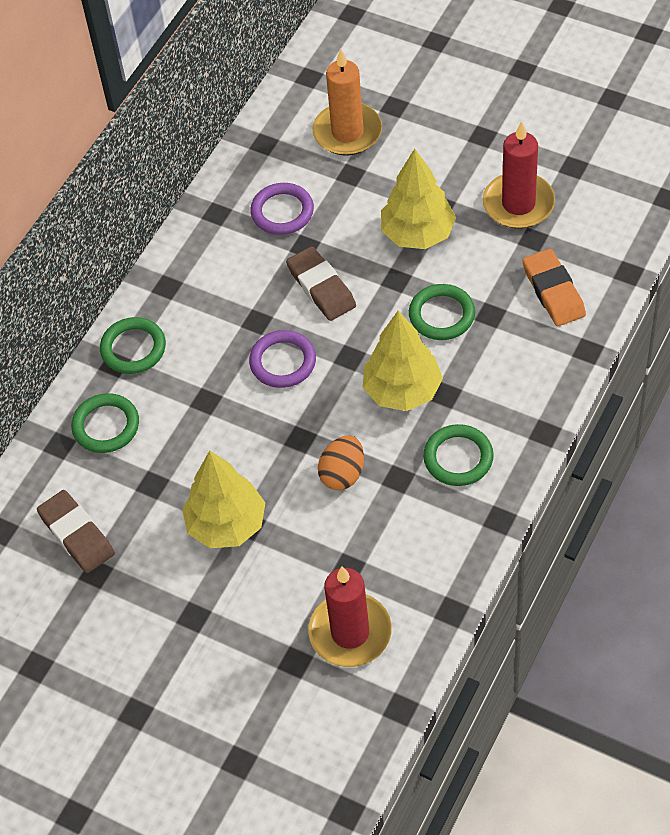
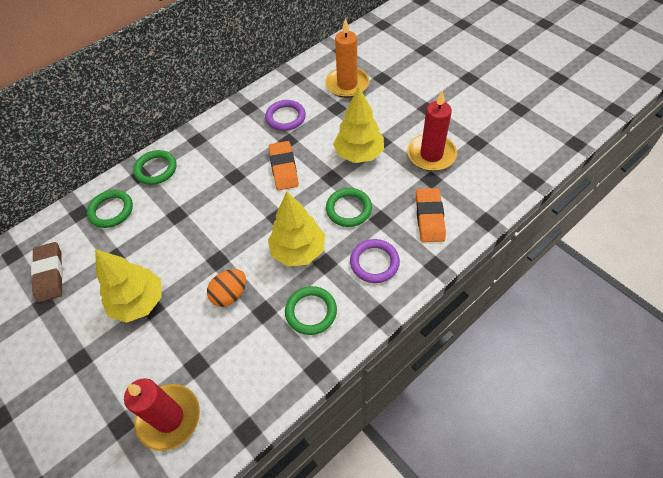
camera: 20 degrees right, 0 degrees up
(283, 362) = (235, 206): purple ring -> purple ring (374, 262)
(321, 287) = (284, 168): brown eraser -> orange eraser

